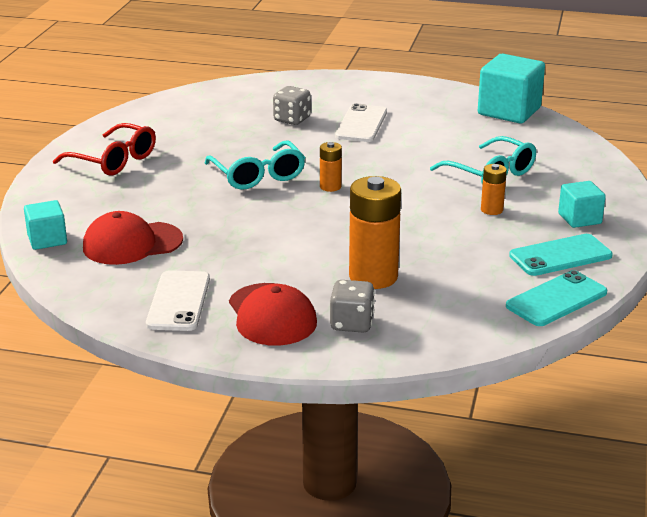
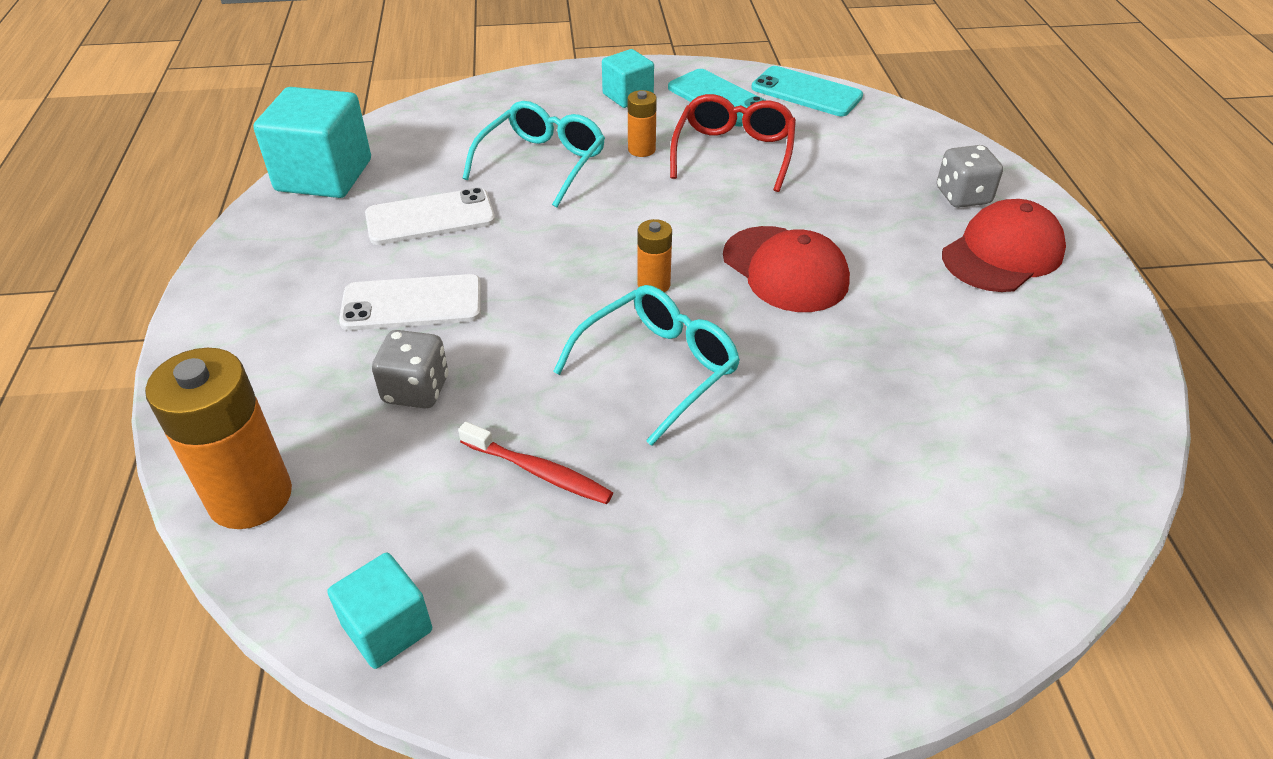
camera: 110 degrees left, 15 degrees up
(47, 240) = (1041, 555): turquoise cube -> turquoise cube (387, 628)
(114, 160) = (704, 595): red glasses -> red glasses (733, 152)
(132, 244) = (963, 438): red cap -> red cap (785, 269)
(179, 301) = (1050, 336): white phone -> white phone (430, 217)
(214, 139) = (539, 472): none -> red toothbrush
(373, 277) = (859, 201): orange battery -> orange battery (250, 497)

